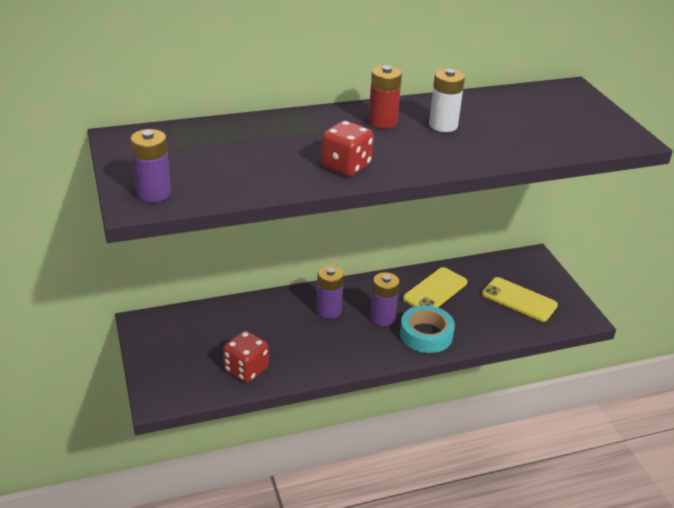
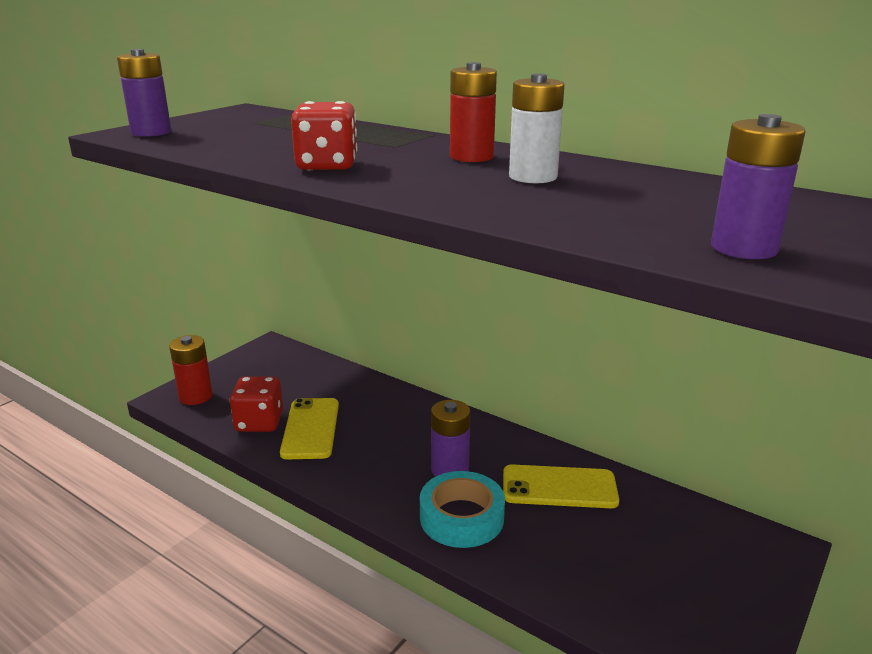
camera: 55 degrees right, 10 degrees down
(173, 386) = (195, 396): none -> red battery
(328, 310) = (413, 429): purple battery -> purple battery (743, 248)
(519, 300) = (656, 574): yellow phone -> yellow phone (310, 428)

